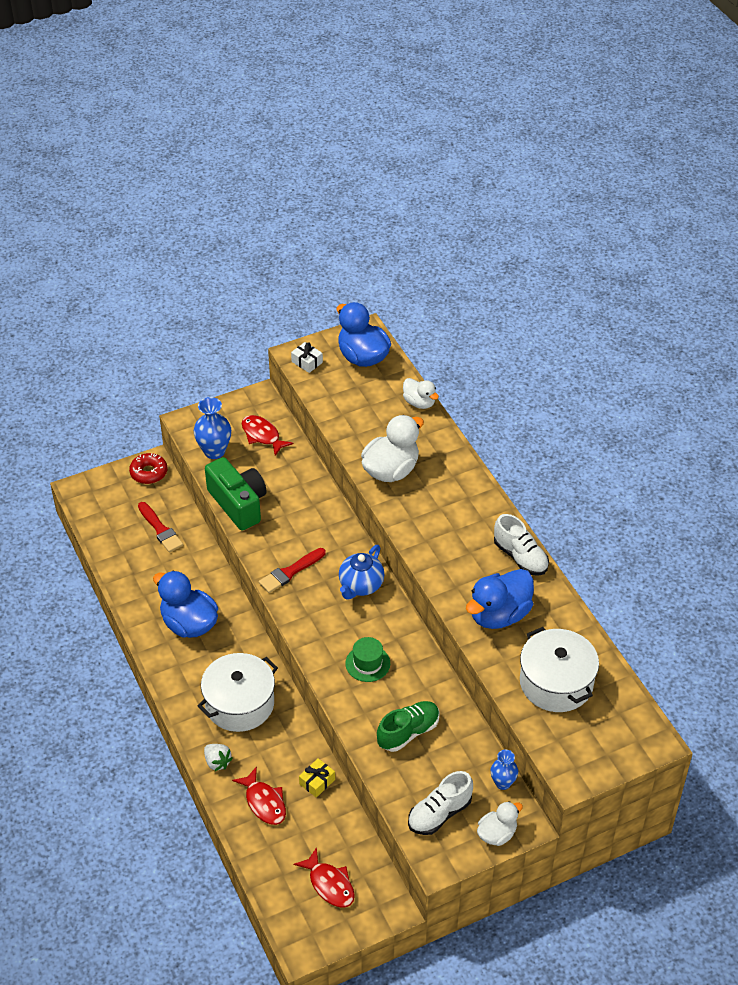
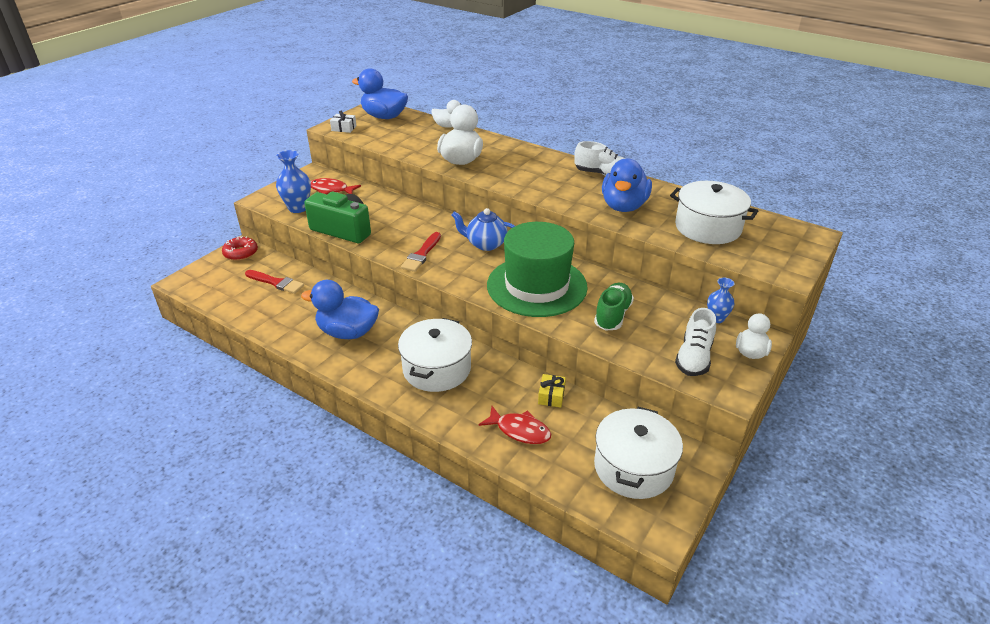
camera: 30 degrees left, 10 degrees down
(217, 762) = (452, 418): white strawberry -> none
(329, 884) = (633, 467): red fish -> white pot
(360, 585) = (485, 244): blue teapot -> blue teapot turned 105 degrees clockwise
(367, 663) = (537, 286): green hat -> green hat, size x2.40

